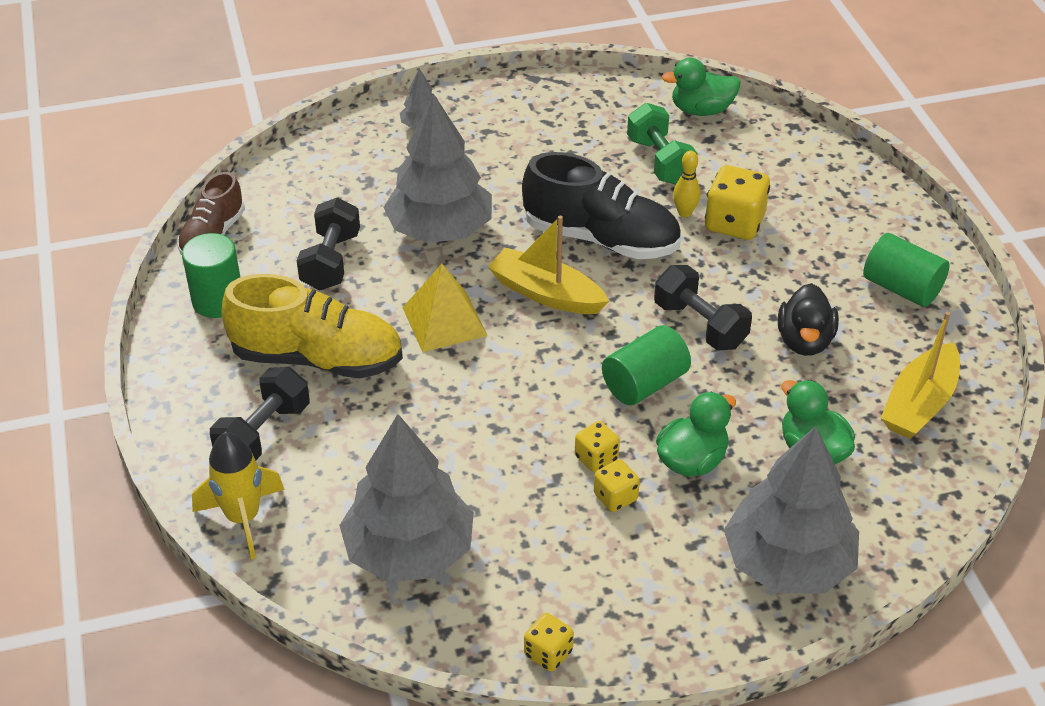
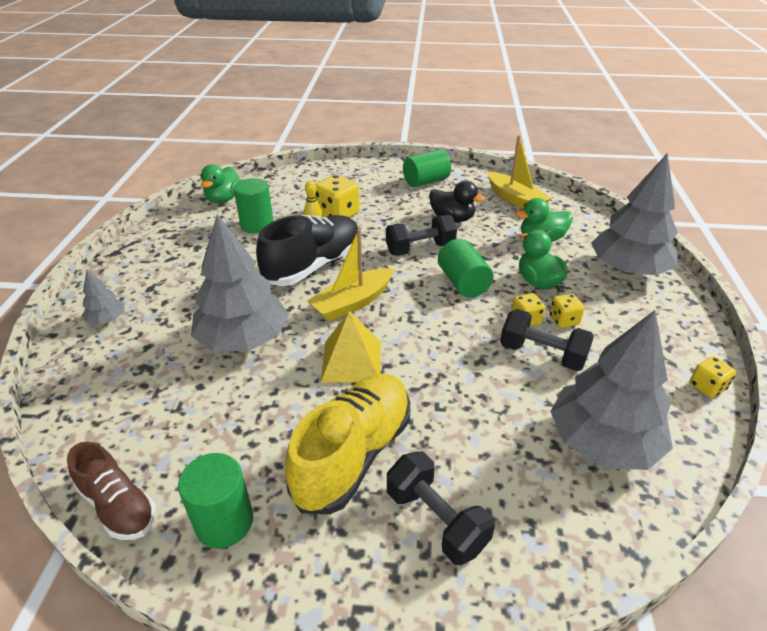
camera: 70 degrees left, 5 degrees down
(243, 518) = (547, 563): yellow rocket -> none
(331, 261) = (231, 416): black dumbbell -> black dumbbell (542, 354)
(660, 161) = (257, 225): green dumbbell -> green cylinder

